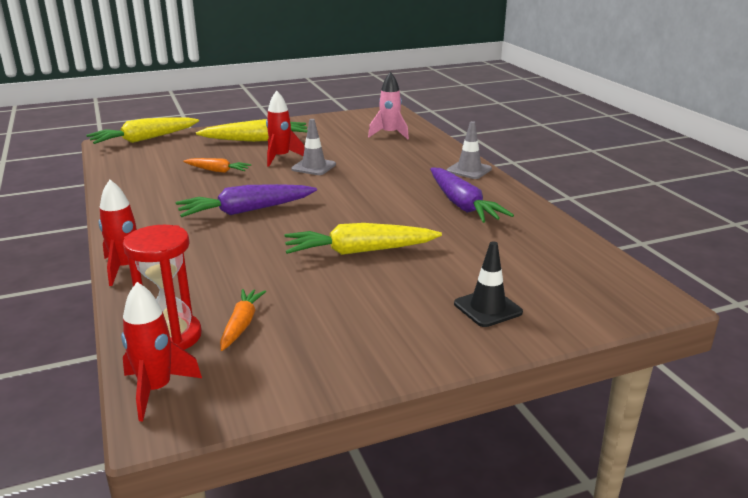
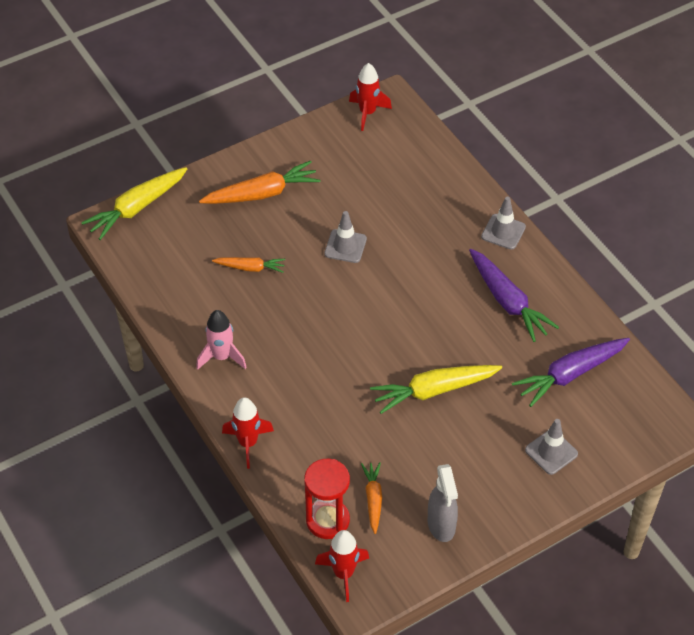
camera: 10 degrees left, 25 degrees up
(246, 211) = (311, 340): purple carrot -> purple carrot (570, 374)
(256, 140) = (262, 194): yellow carrot -> orange carrot
(281, 158) = (304, 231): red rocket -> red rocket (367, 113)
(318, 357) = (441, 525): none -> grey spray bottle
(389, 134) = (404, 160): pink rocket -> pink rocket (222, 357)
(487, 308) = (551, 452): black traffic cone -> grey traffic cone

